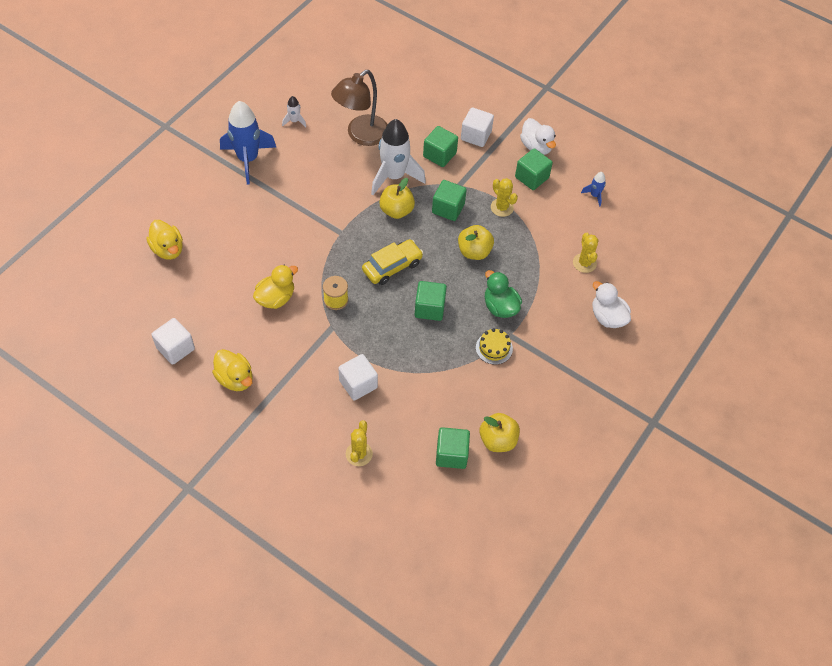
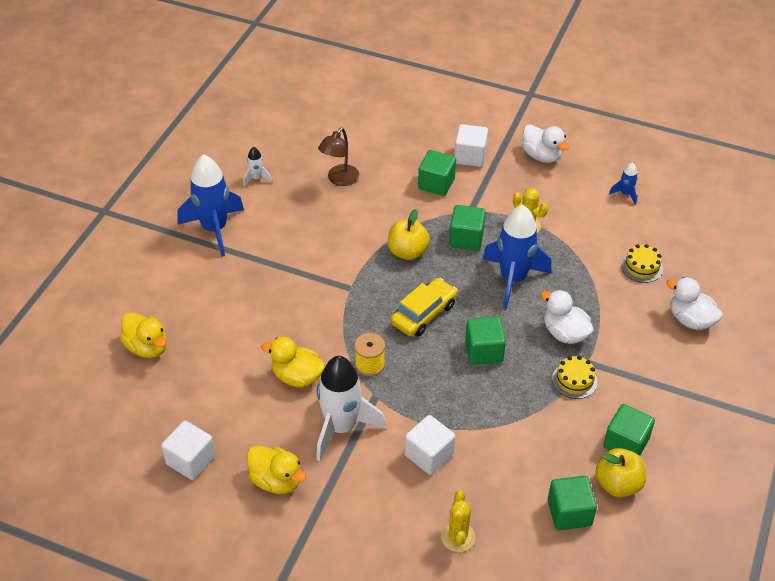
camera: 10 degrees left, 10 degrees down
(276, 298) = (297, 377): yellow duck -> yellow duck turned 105 degrees counterclockwise
(361, 135) = (339, 179): brown lamp -> brown lamp, size x0.64
(394, 176) = (392, 216): white rocket -> white rocket (341, 427)
(474, 251) = (513, 279): yellow apple -> blue rocket
(500, 307) = (564, 333): green duck -> white duck
(531, 177) = (548, 188): green cube -> green cube (625, 443)
(584, 263) = (642, 267): yellow cactus -> yellow cake

